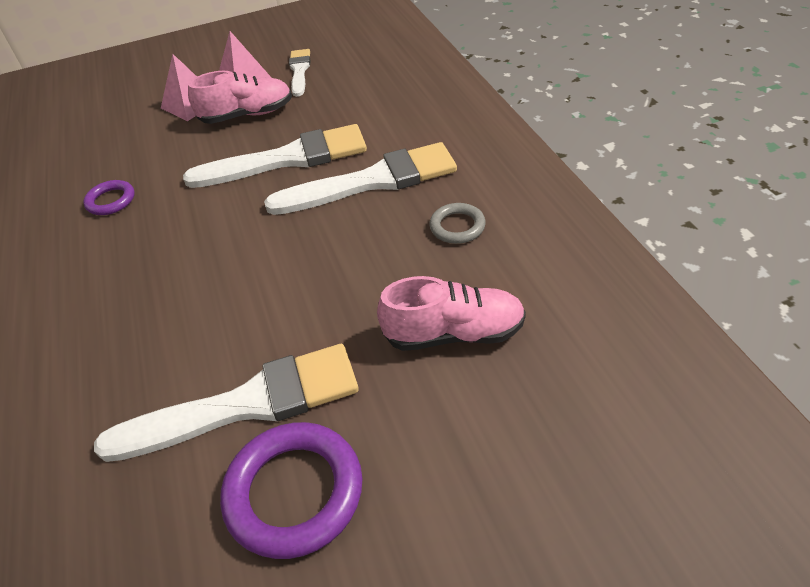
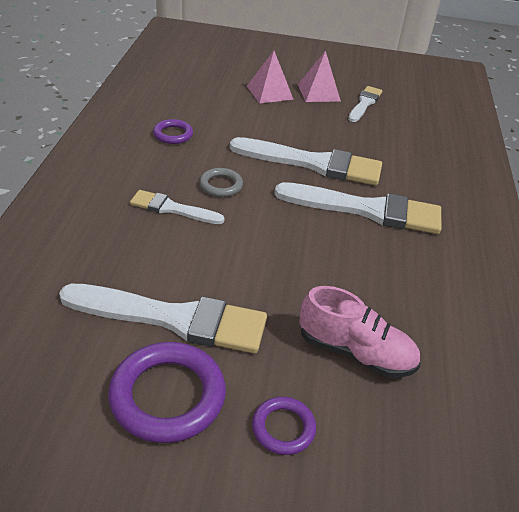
camera: 20 degrees right, 5 degrees down
(164, 284) = (172, 209): none -> white brush
(247, 115) = (304, 118): pink shoe -> none
(434, 453) = (283, 428): none -> purple ring
(457, 226) = (411, 276): grey ring -> grey ring (221, 185)

